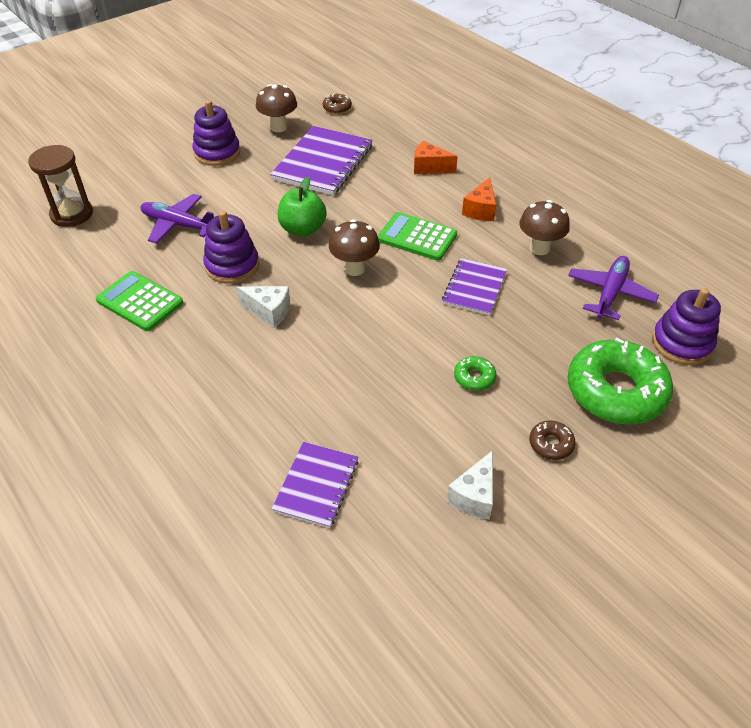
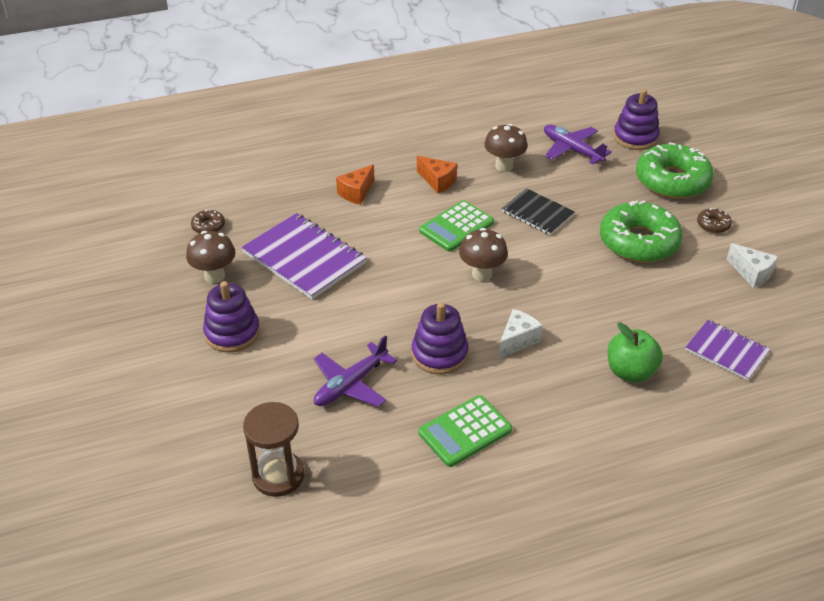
camera: 70 degrees left, 5 degrees down
(303, 229) = (407, 295): green apple -> green apple (630, 372)
(474, 288) = (537, 213): purple notebook -> black notebook
(474, 378) = (639, 242): green donut -> green donut, size x2.36

